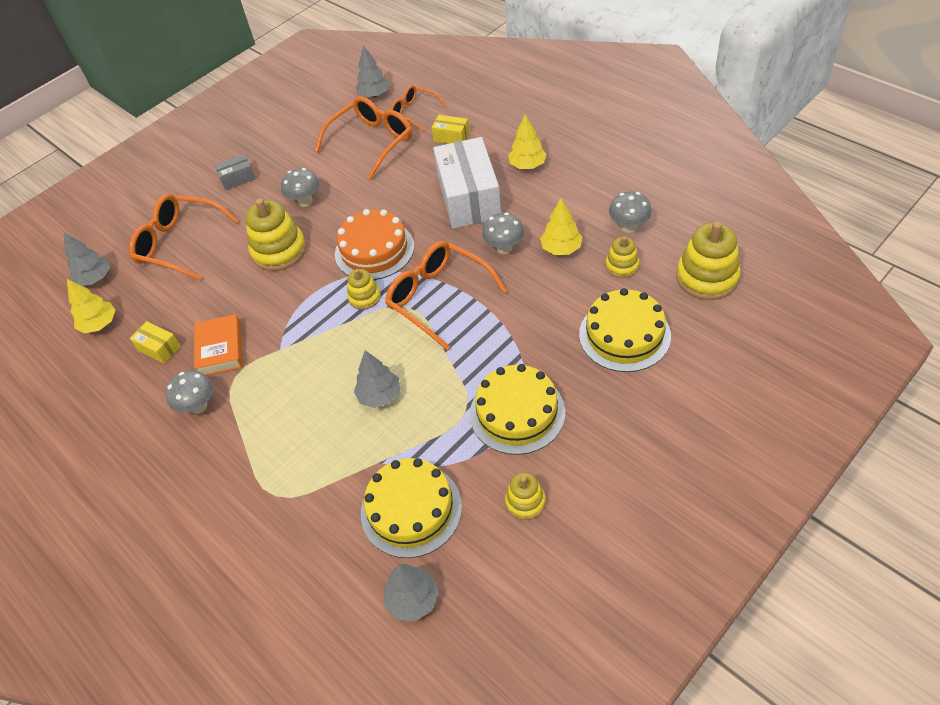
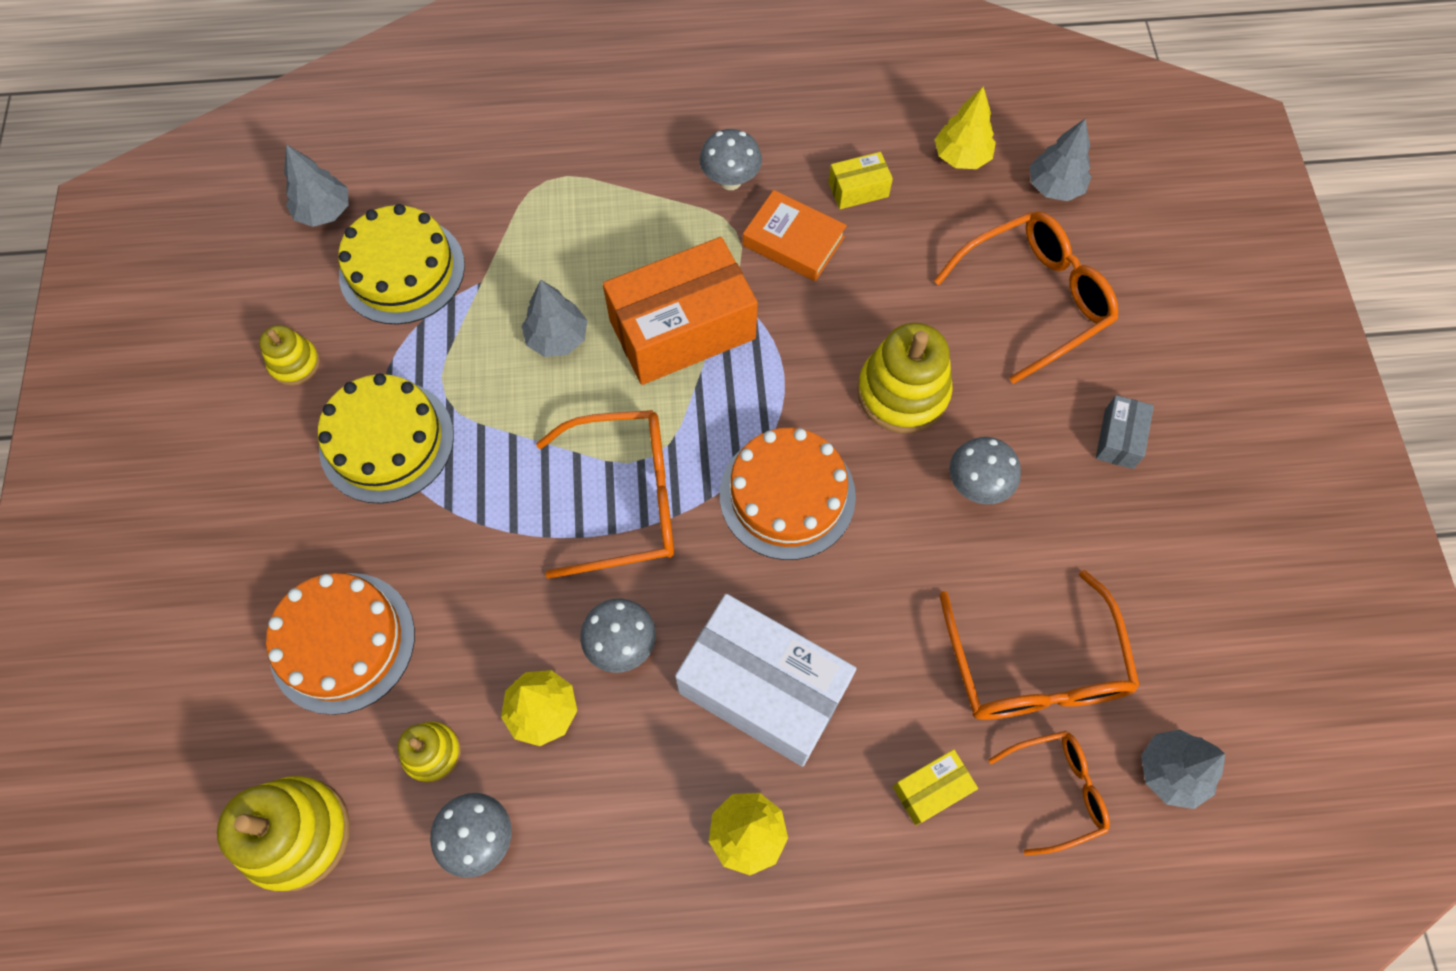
camera: 125 degrees right, 15 degrees up
(322, 350) = (682, 329): none -> orange box
(364, 297) = (716, 425): yellow stacking toy -> none
(624, 335) = (342, 642): yellow cake -> orange cake

